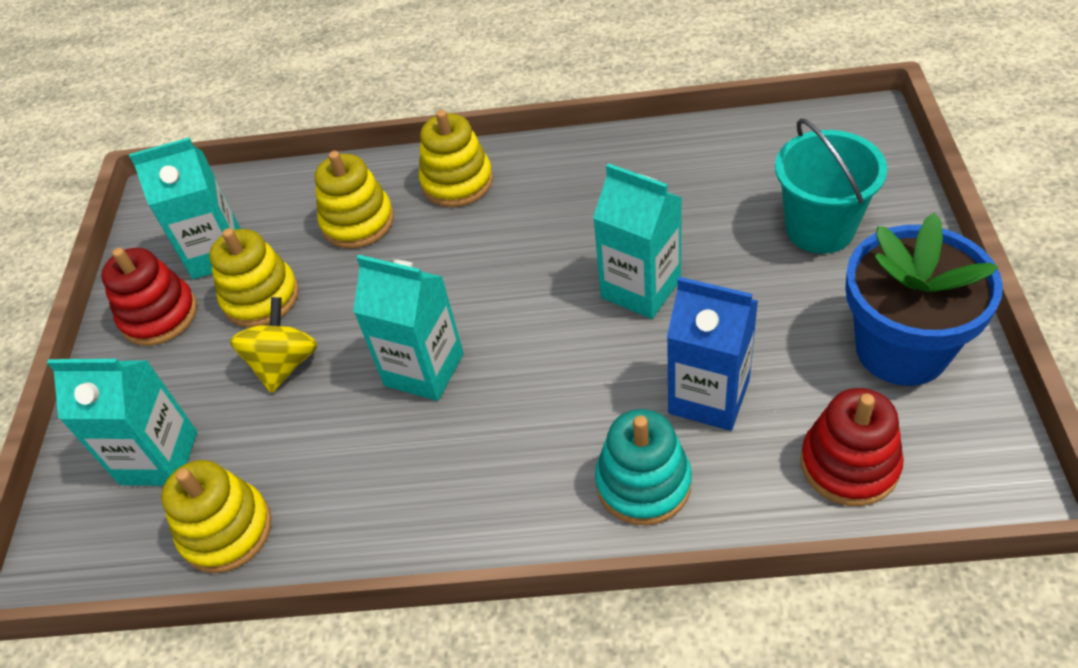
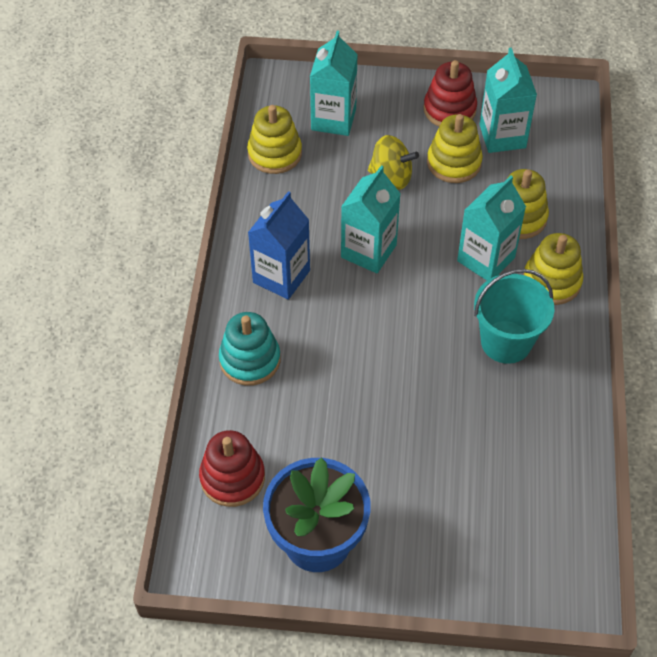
camera: 90 degrees right, 5 degrees up
(641, 288) = (413, 386): turquoise carton -> turquoise carton (486, 259)
(709, 396) = (306, 409): blue carton -> blue carton (281, 276)
(820, 229) = (450, 521): turquoise bucket -> turquoise bucket (506, 342)

